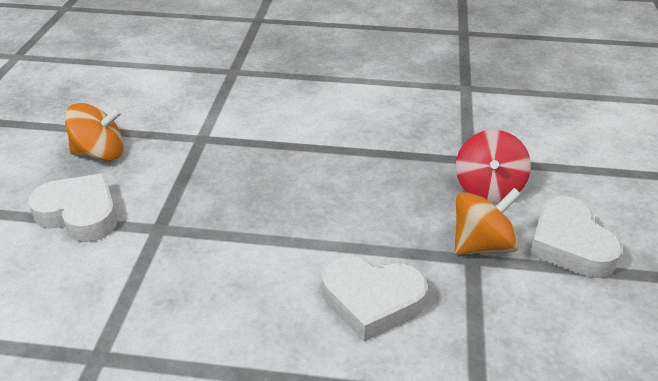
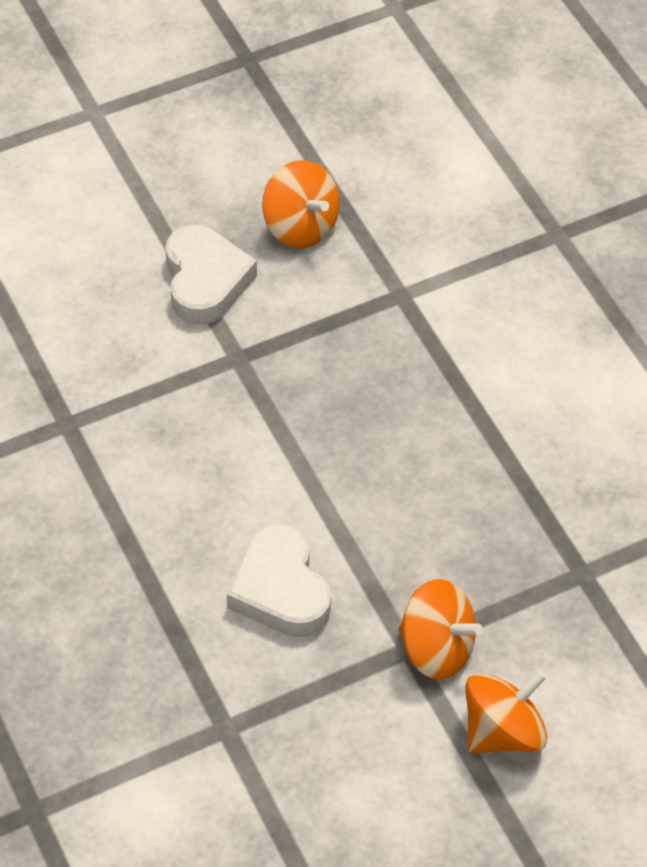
camera: 55 degrees right, 15 degrees up
(488, 188) = (542, 615): red spinning top -> none
(569, 244) = (502, 731): white heart -> orange spinning top

